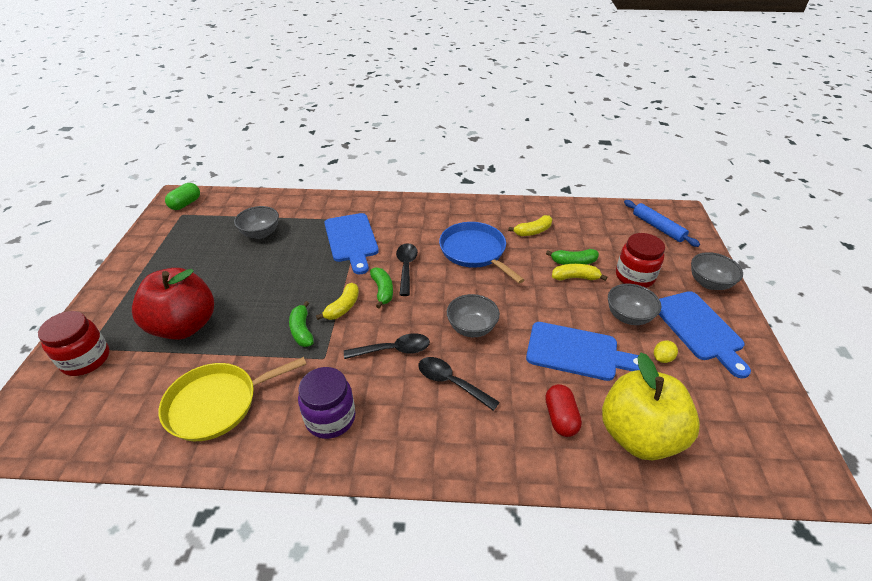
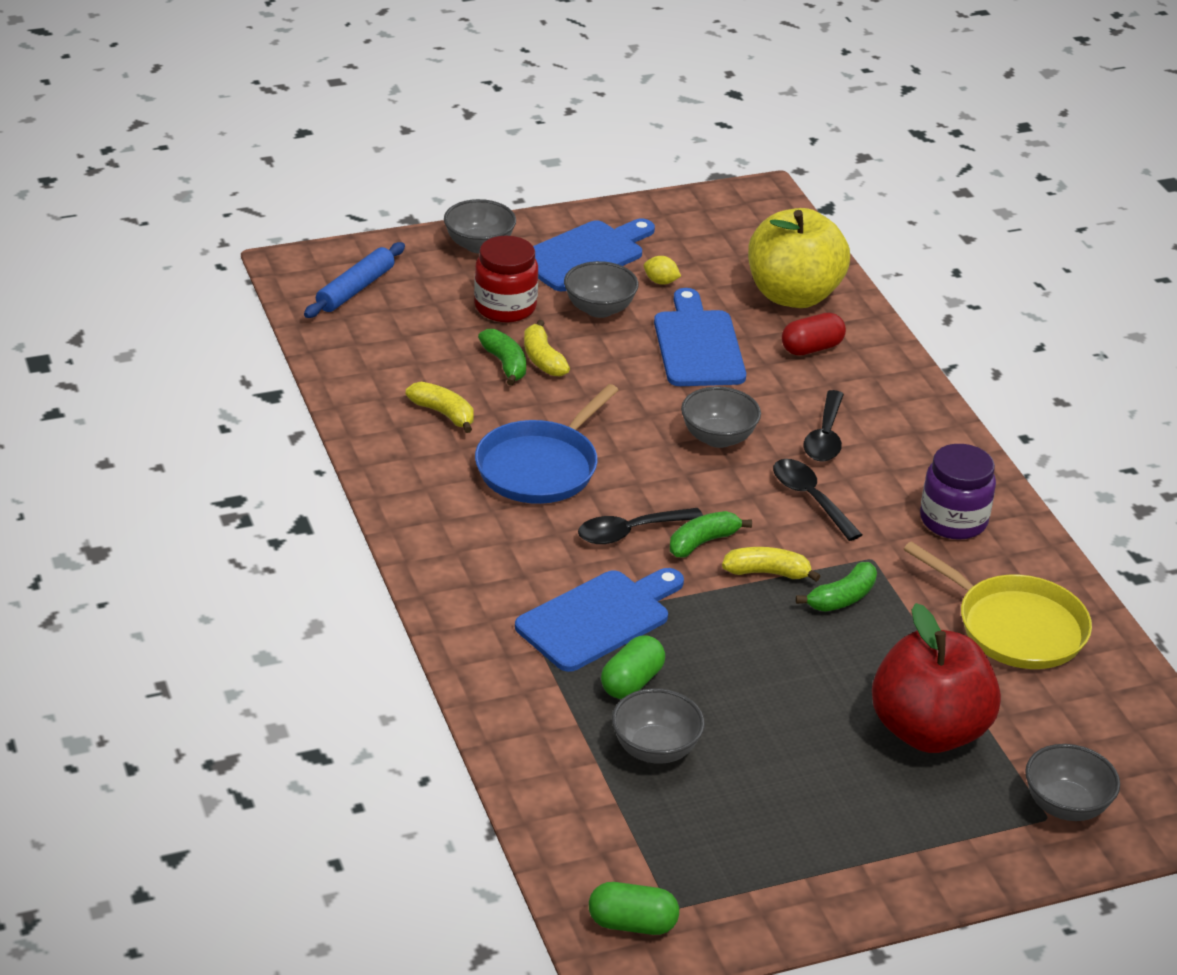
camera: 115 degrees left, 5 degrees down
(86, 359) = (1065, 806): red jar -> grey bowl
(304, 238) = (632, 682): none -> green capsule

